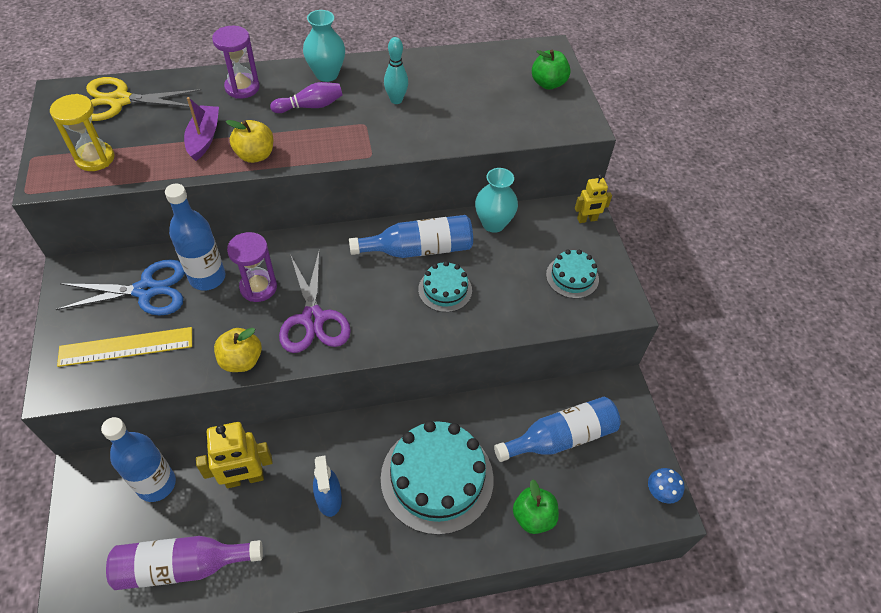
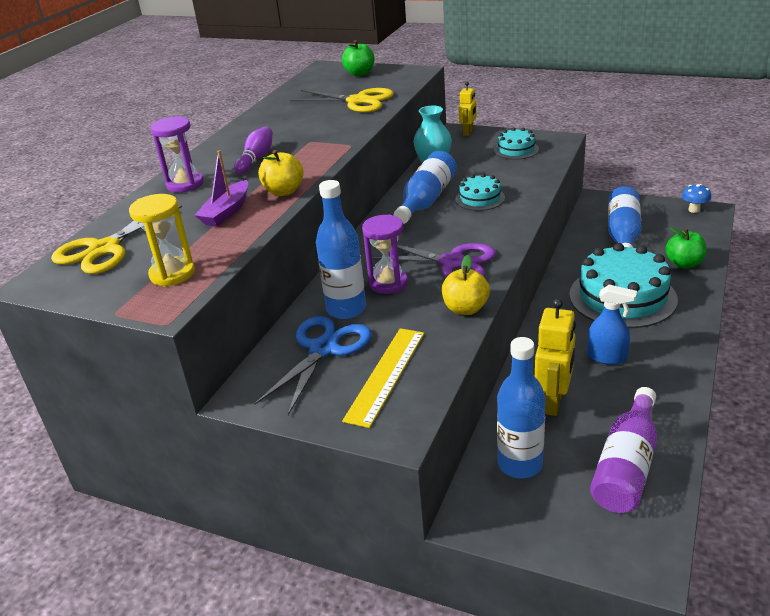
camera: 50 degrees left, 20 degrees down
(204, 138) = (226, 212): purple boat -> purple boat turned 105 degrees counterclockwise
(326, 74) = (226, 146): turquoise vase -> none
(396, 100) = (300, 125): turquoise bowling pin -> none
(475, 114) = (357, 101): none -> yellow scissors

